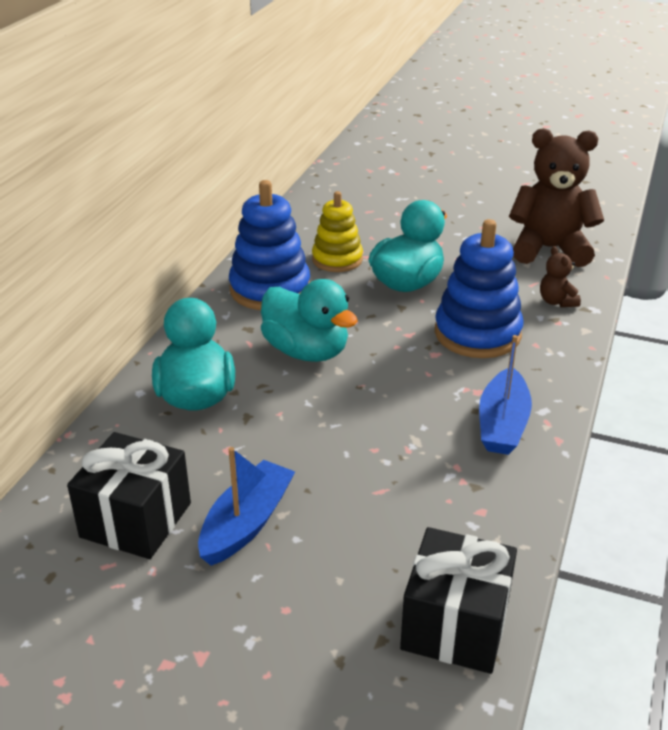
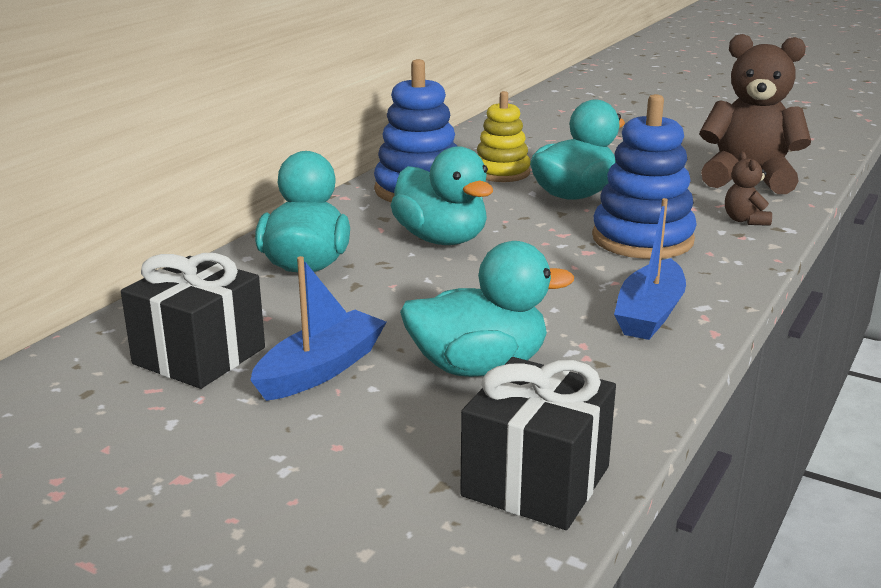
camera: 10 degrees right, 10 degrees down
(378, 503) = (478, 367): none -> turquoise duck

